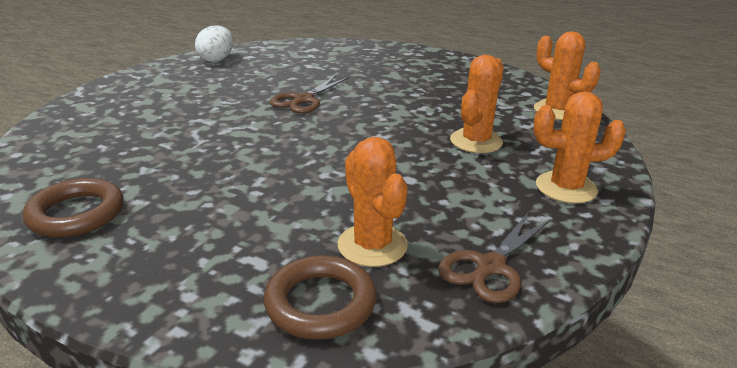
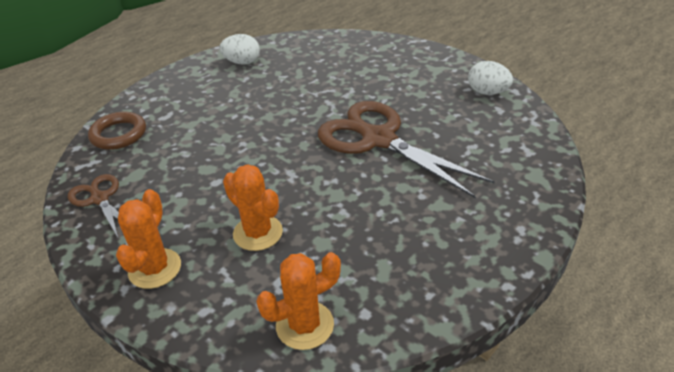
camera: 105 degrees right, 10 degrees up
(76, 214) = (242, 62): brown ring -> white egg
(303, 100) = (377, 139): brown scissors -> brown scissors, size x1.94
(372, 245) = (151, 155): orange cactus -> none

